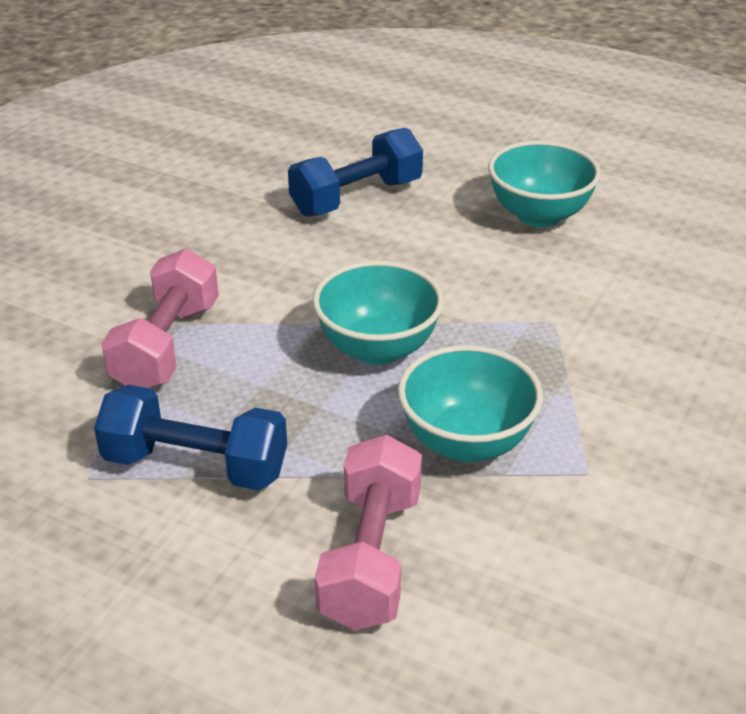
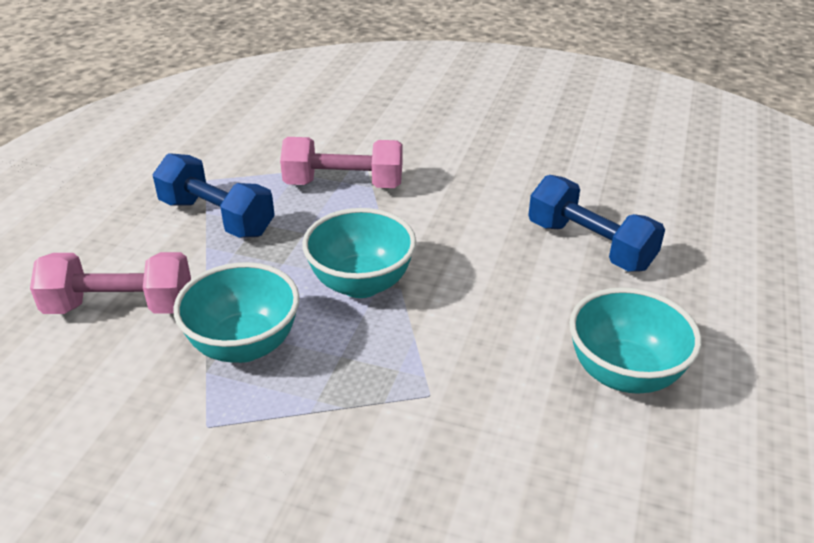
camera: 80 degrees right, 0 degrees up
(196, 465) = (217, 217): blue dumbbell -> blue dumbbell turned 60 degrees counterclockwise

